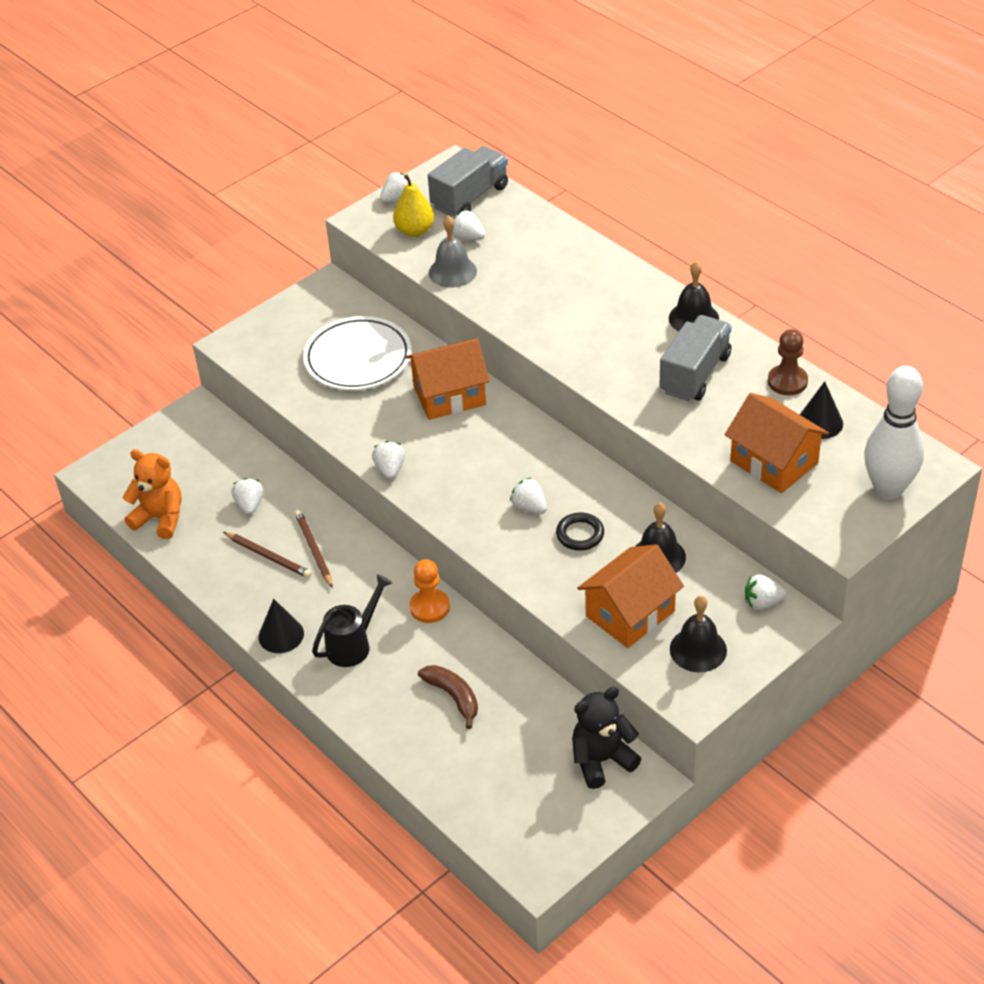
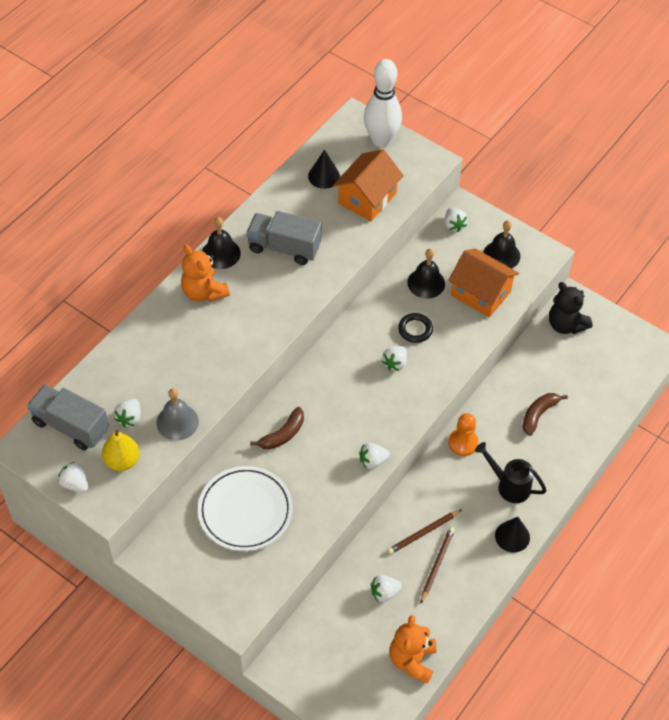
camera: 105 degrees left, 10 degrees up
(449, 395) = (282, 434): orange house -> brown banana
(634, 300) = (204, 292): none -> orange teddy bear
(787, 381) = (284, 195): brown pawn -> none

